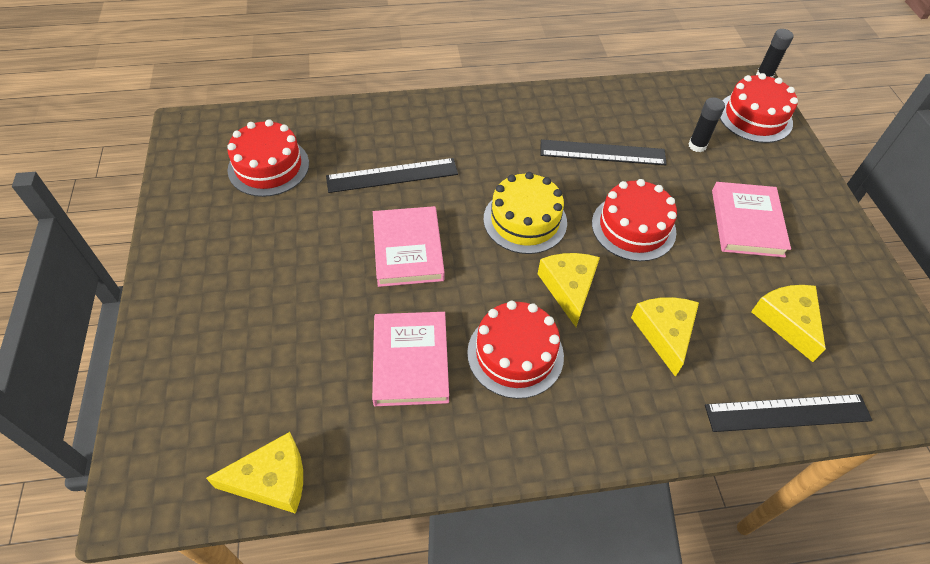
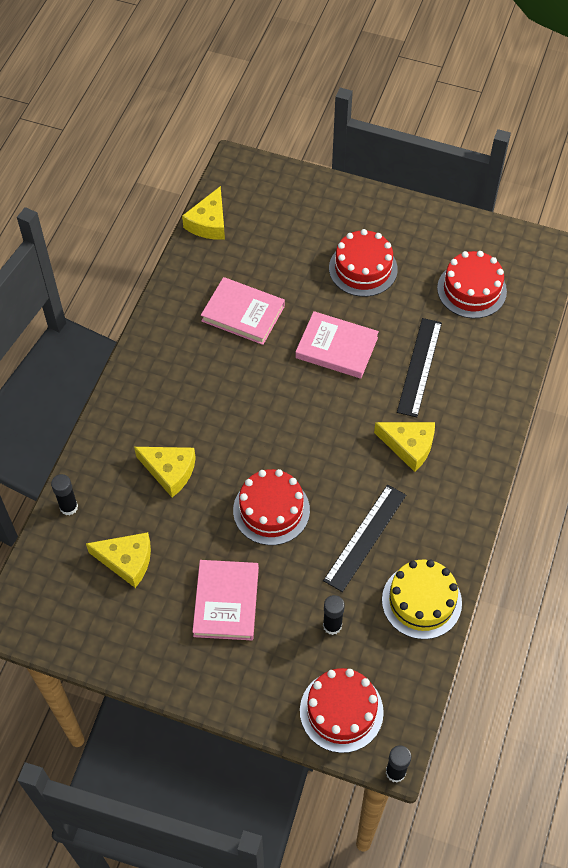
camera: 120 degrees right, 5 degrees up
(515, 354) = (211, 372): red cake -> red cake (363, 268)
(525, 220) = (322, 436): yellow cake -> yellow cake (421, 601)
(569, 288) = (243, 432): yellow cheese -> yellow cheese (409, 446)
(746, 222) = (226, 602): pink book -> pink book turned 60 degrees clockwise
(787, 413) = (69, 507): black ruler -> black glue stick

